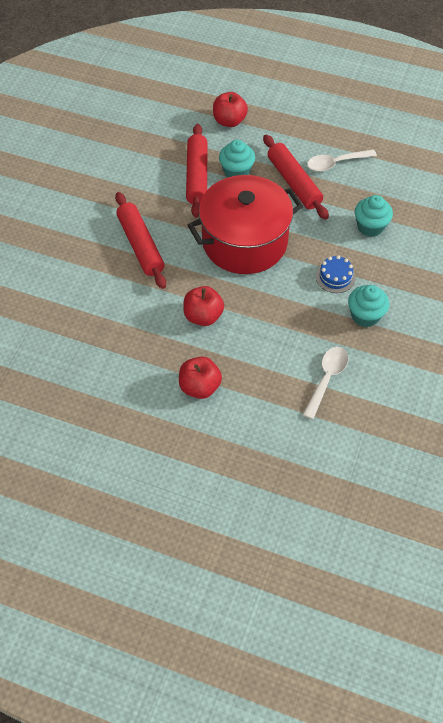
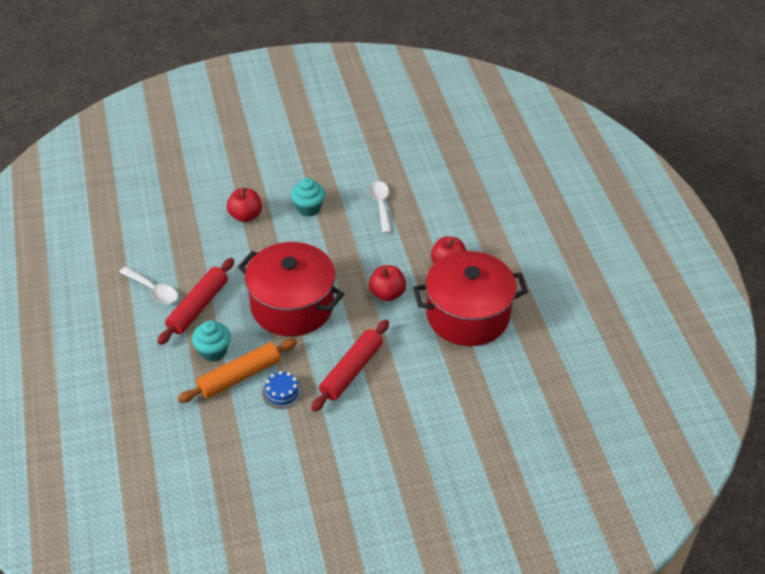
camera: 125 degrees left, 10 degrees down
(126, 362) = (467, 315): none -> red pot
(197, 176) = (239, 376): red rolling pin -> orange rolling pin
(229, 121) = (146, 391): red apple -> red apple (245, 216)
(327, 379) = (381, 205): white spoon -> white spoon turned 90 degrees clockwise
(335, 277) = (284, 238): blue cake -> blue cake (282, 392)
(370, 227) = (215, 239): turquoise cupcake -> none

